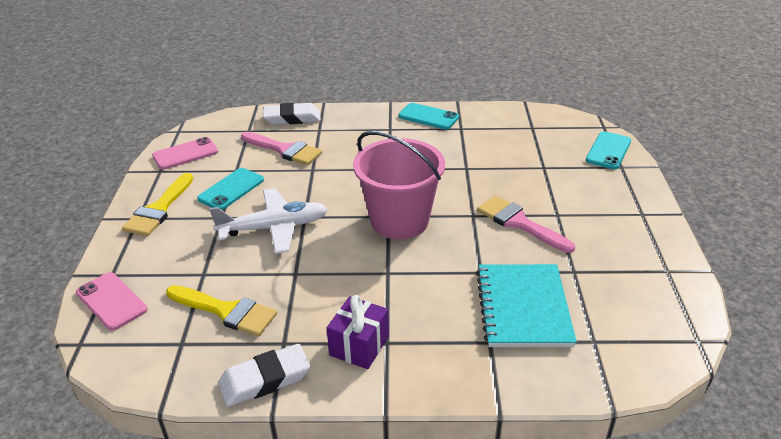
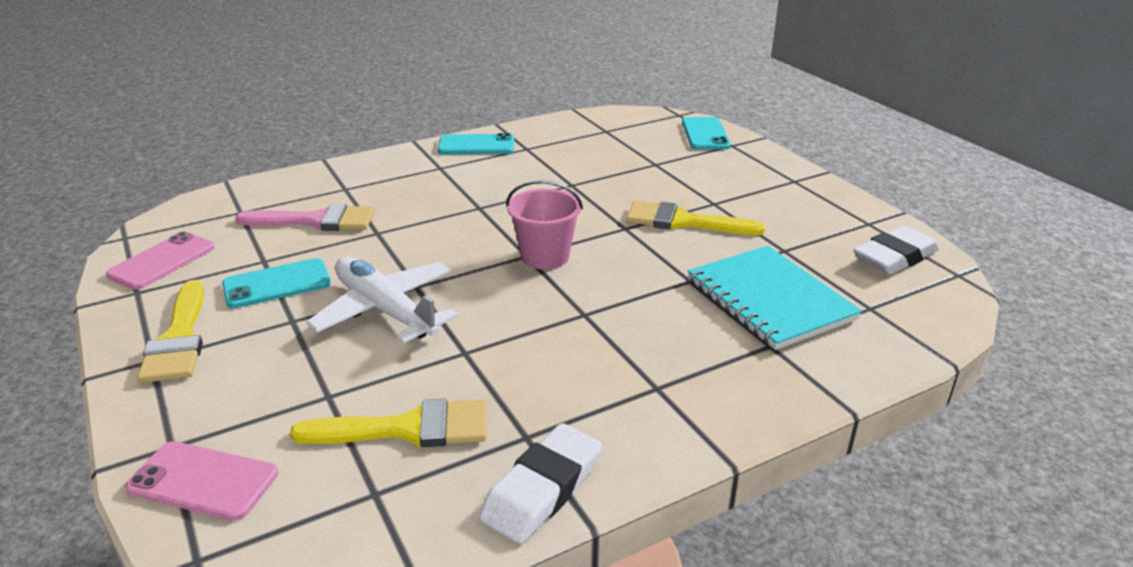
camera: 30 degrees left, 5 degrees down
(231, 189) = (277, 284): turquoise phone -> turquoise phone turned 60 degrees clockwise
(274, 228) = (385, 310): white plane -> white plane turned 90 degrees counterclockwise
(292, 118) = (294, 184): white eraser -> white eraser (895, 257)
(359, 346) = (627, 403): purple gift -> none
(399, 221) = (545, 256): pink bucket -> pink bucket, size x0.60
(519, 223) = (683, 221): pink brush -> yellow brush

